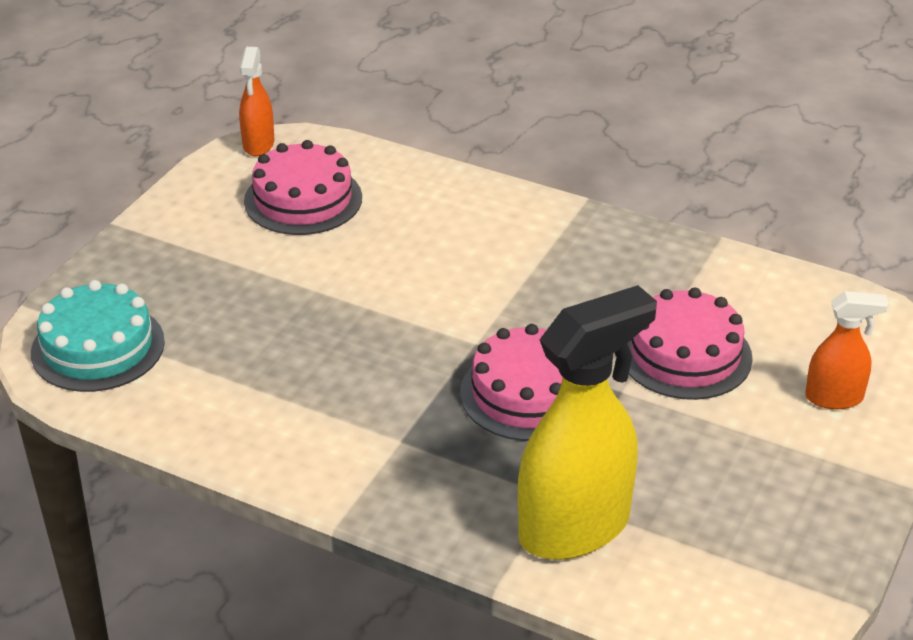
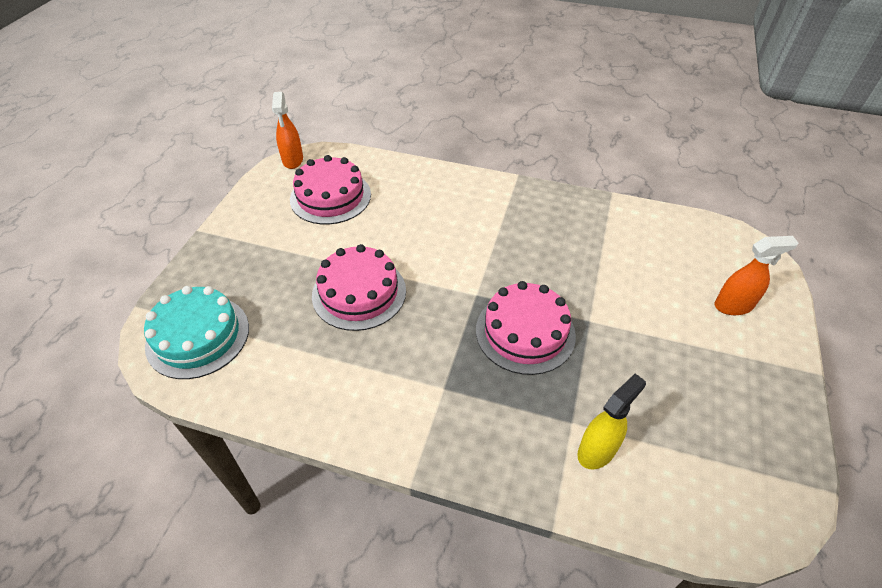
camera: 10 degrees left, 10 degrees up
(575, 527) = (597, 450): yellow spray bottle -> yellow spray bottle, size x0.51
(685, 354) = (622, 284): pink cake -> pink cake (359, 293)

